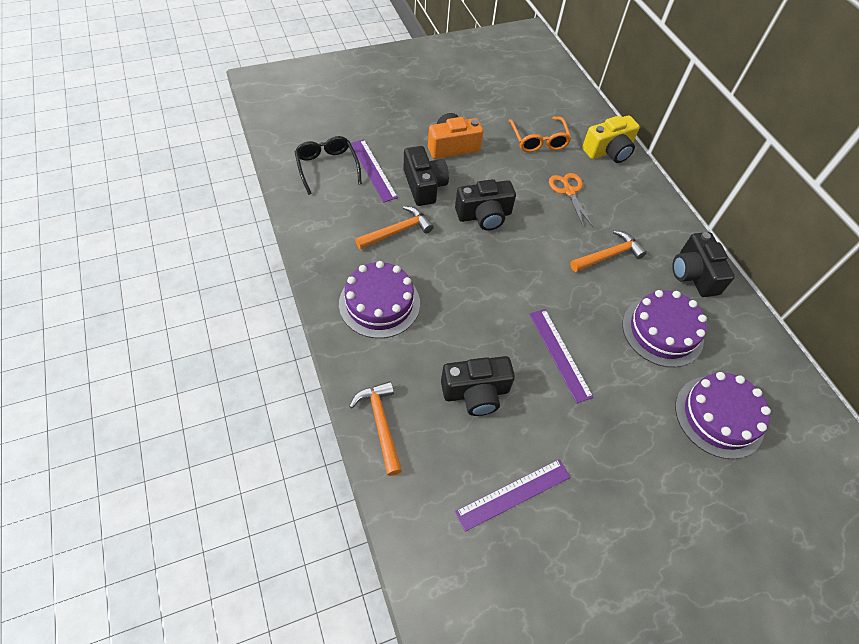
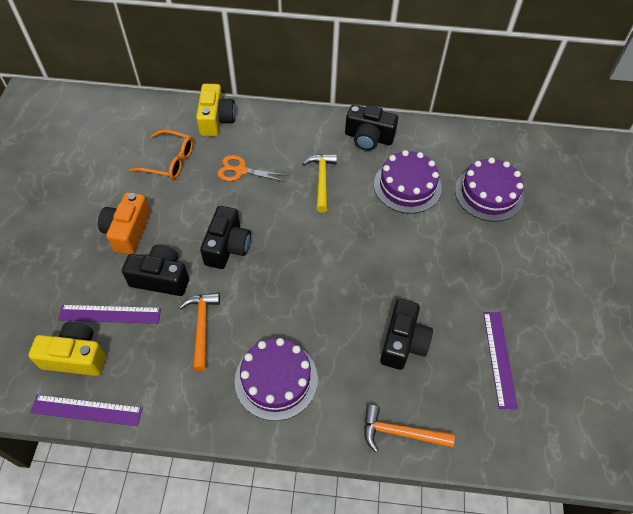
camera: 60 degrees left, 0 degrees up
(327, 167) = (76, 357): black glasses -> yellow camera
(560, 354) = (395, 263): purple ruler -> purple ruler (86, 410)
(609, 255) = (321, 180): orange hammer -> yellow hammer

